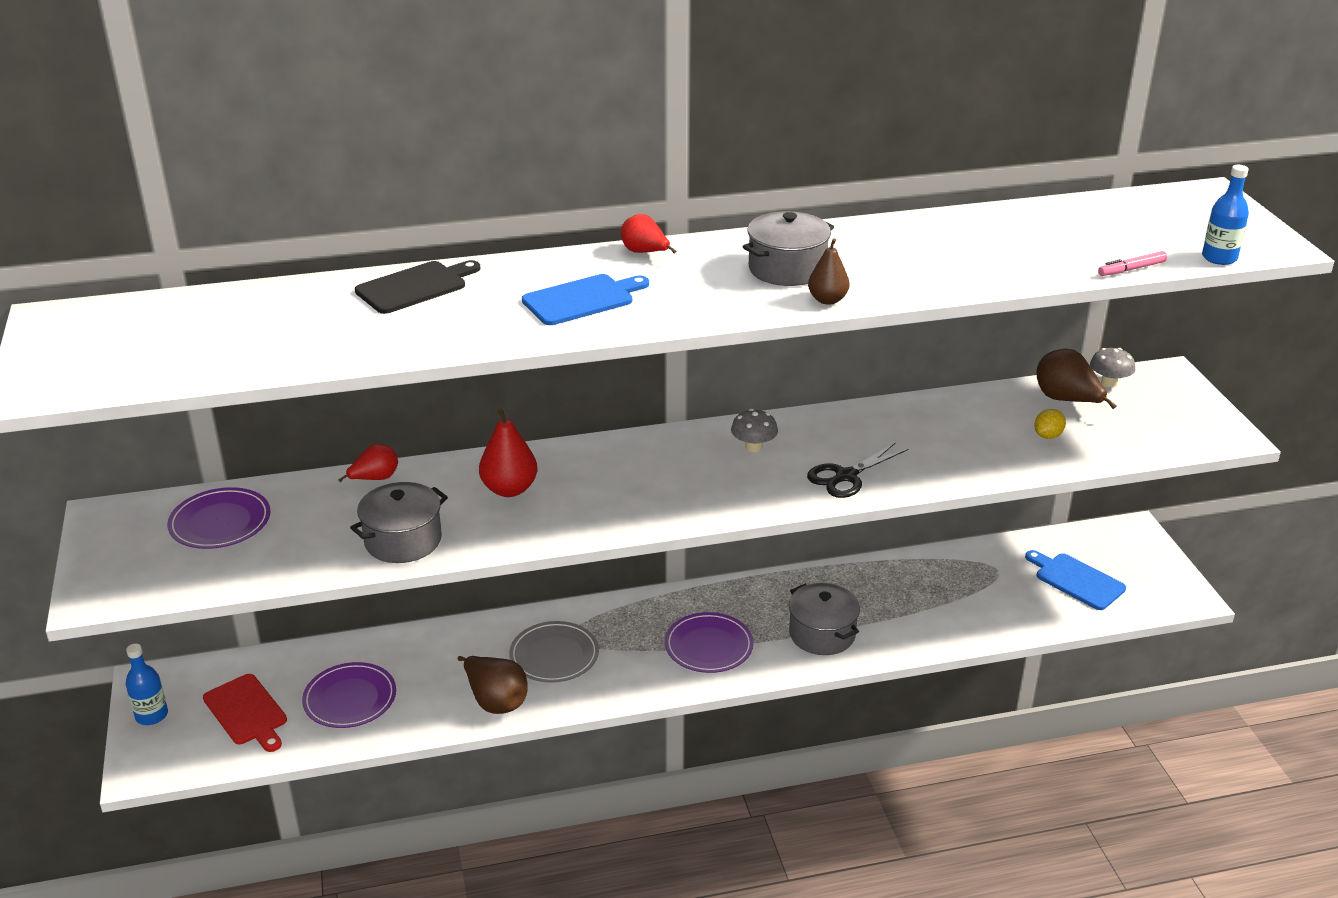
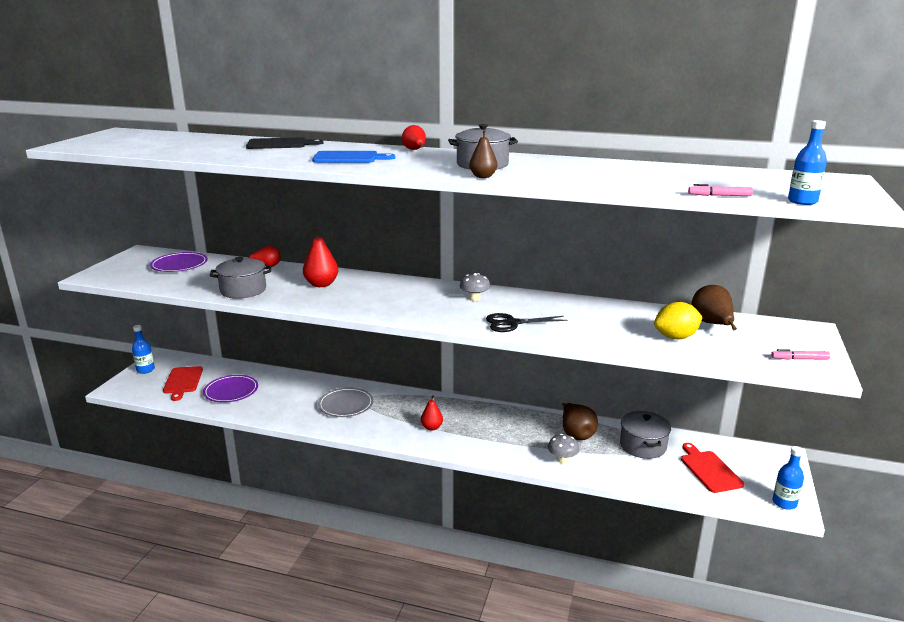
camera: 30 degrees right, 10 degrees down
(496, 701) = (294, 415): brown pear -> brown pear (576, 434)
(708, 646) = (431, 427): purple plate -> red pear
(822, 634) = (504, 443): grey pot -> grey pot (643, 446)
(1048, 436) = (675, 337): yellow lemon -> yellow lemon, size x1.72
(1076, 580) = (709, 470): blue cutting board -> red cutting board
(1109, 383) = (756, 323): grey mushroom -> grey mushroom (562, 459)
(1178, 594) = (784, 503): none -> blue bottle
(1194, 426) = (799, 359): none -> pink marker

